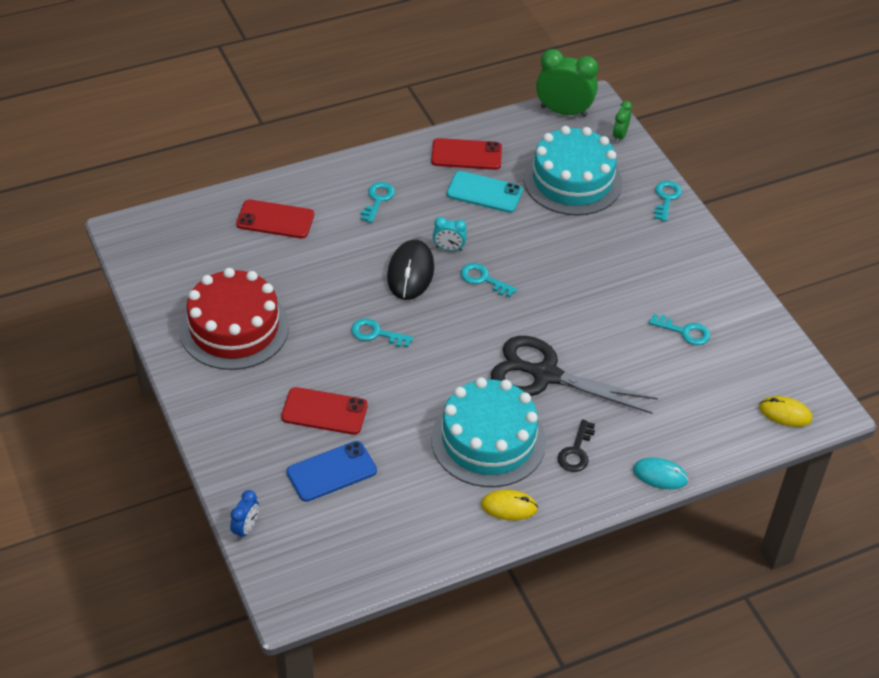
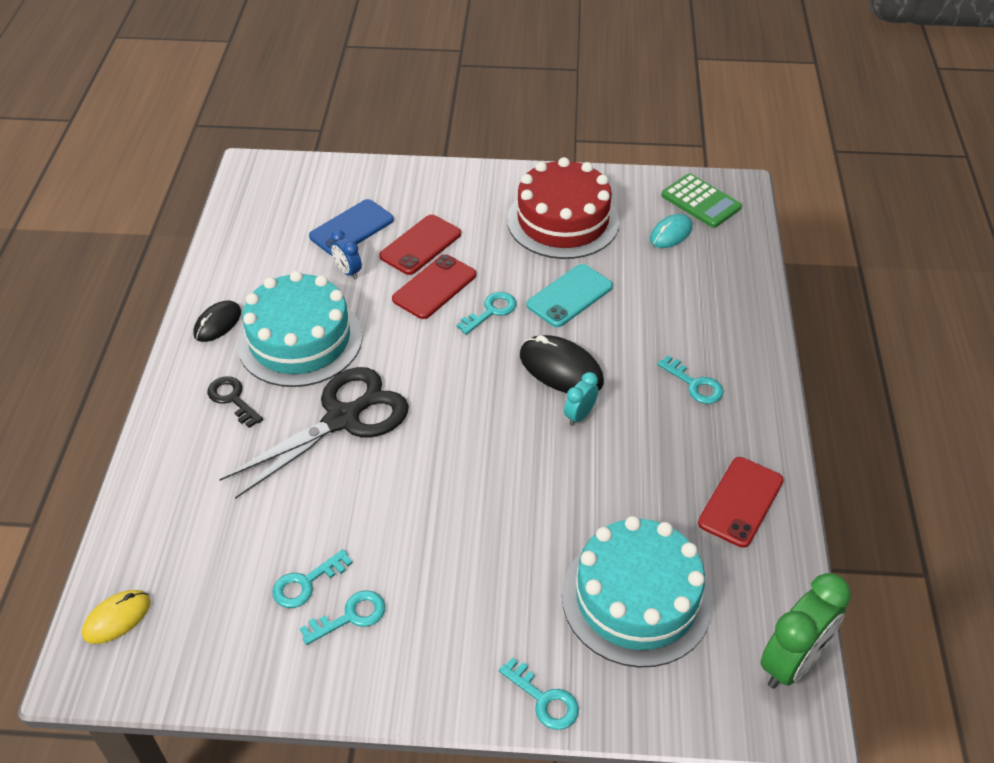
camera: 120 degrees right, 0 degrees up
(157, 249) = (701, 201): none -> green calculator
(246, 529) = (337, 166): blue clock -> blue clock (348, 271)
(275, 219) = (702, 292): red phone -> red phone (434, 287)
(331, 472) = (351, 228): blue phone -> blue phone turned 45 degrees clockwise
(483, 279) = (513, 426): turquoise key -> turquoise key (350, 616)
(484, 192) = (659, 490): turquoise phone -> turquoise phone (569, 296)
(509, 507) = (217, 323): yellow mouse -> black mouse
(619, 136) = (706, 711): green clock -> none
(660, 475) = (148, 452): turquoise mouse -> turquoise mouse (671, 233)

